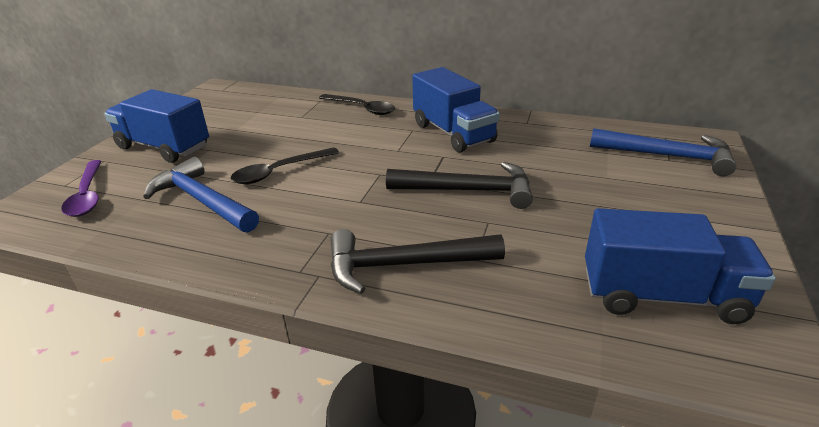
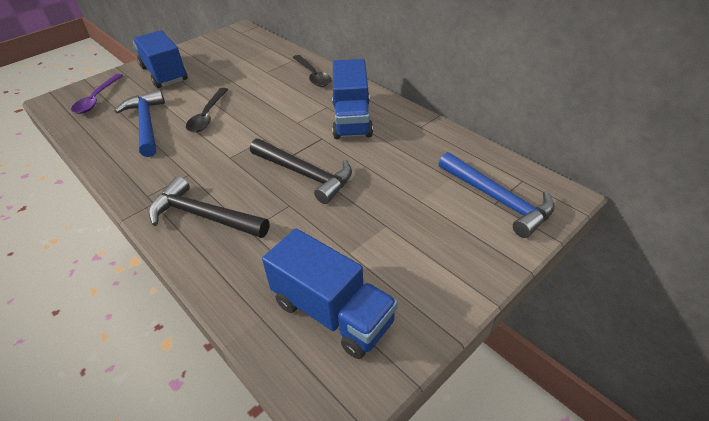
camera: 30 degrees right, 10 degrees up
(279, 171) = (207, 116): black spoon -> black spoon turned 75 degrees counterclockwise

